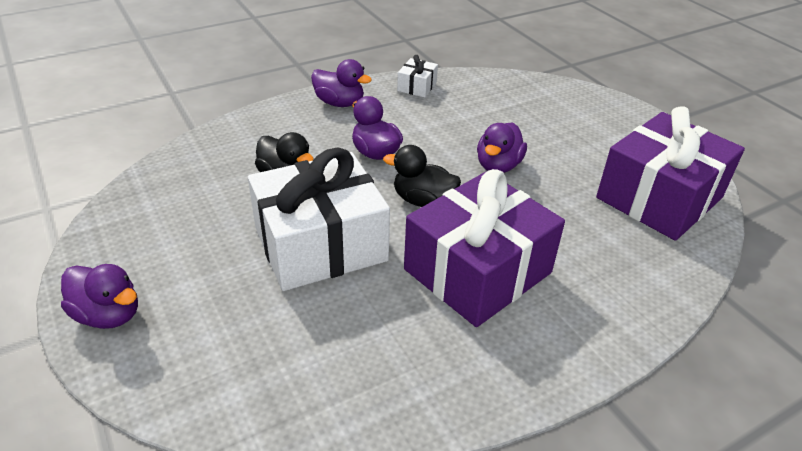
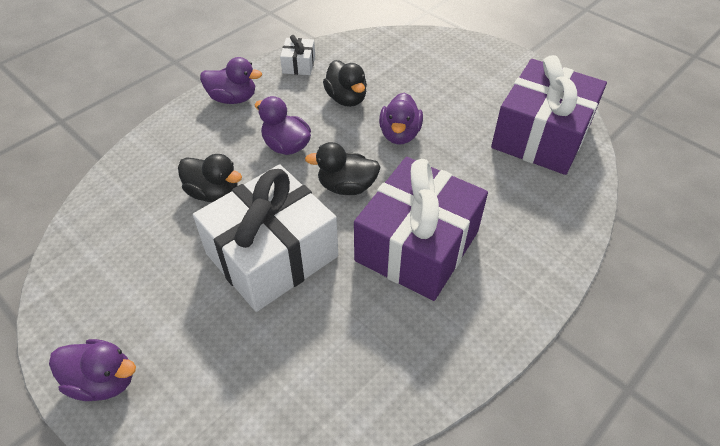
camera: 15 degrees left, 10 degrees up
(454, 124) = (346, 99): none -> black duck

